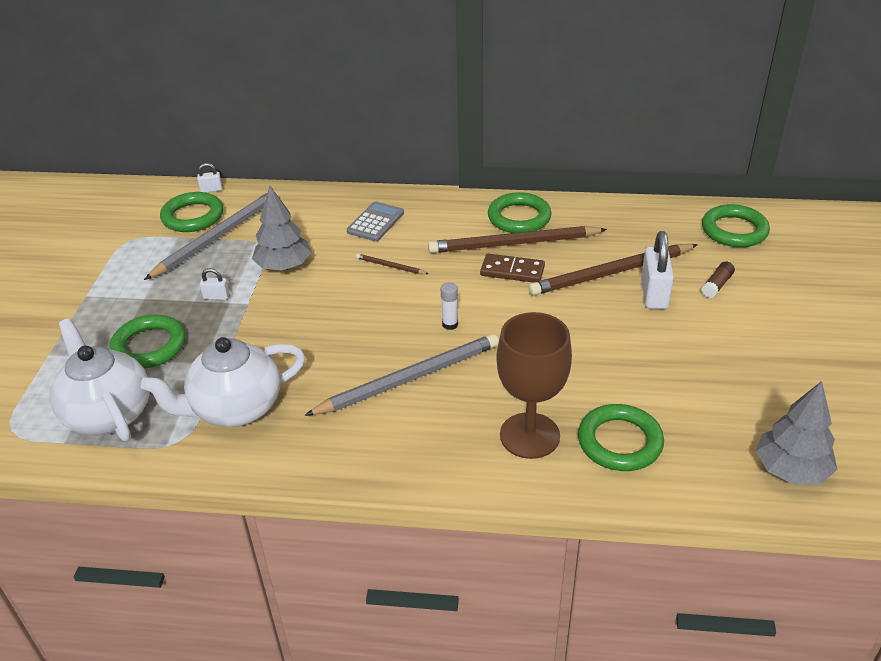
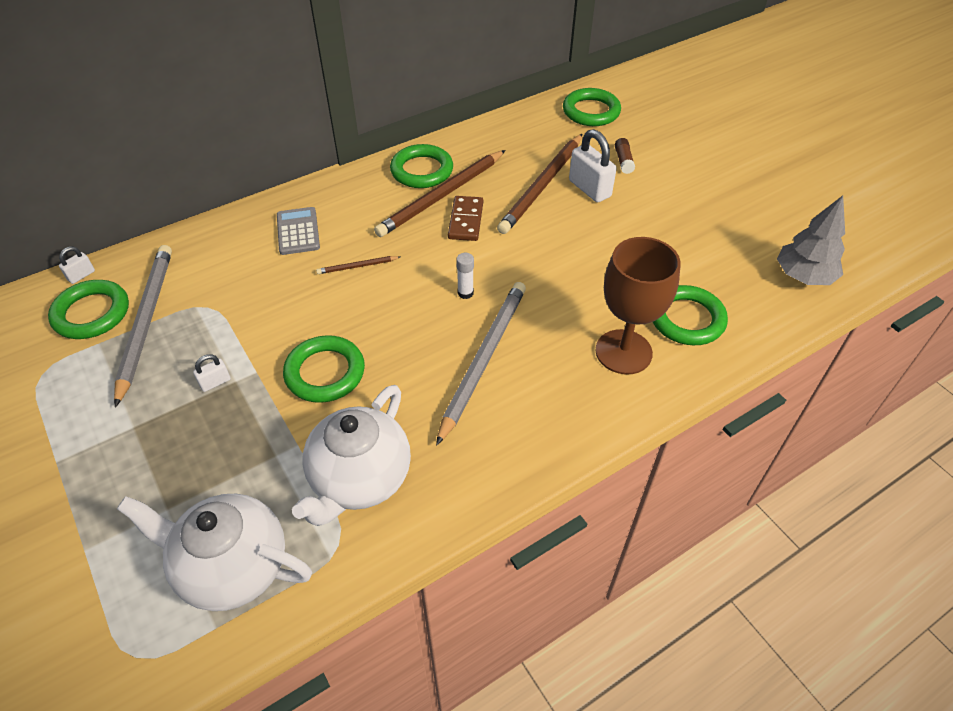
camera: 40 degrees left, 10 degrees up
(149, 346) = (198, 472): green ring -> green ring (325, 372)
(284, 266) = (253, 317): grey tree -> none
(512, 271) = (466, 220): brown domino -> brown domino turned 60 degrees counterclockwise

